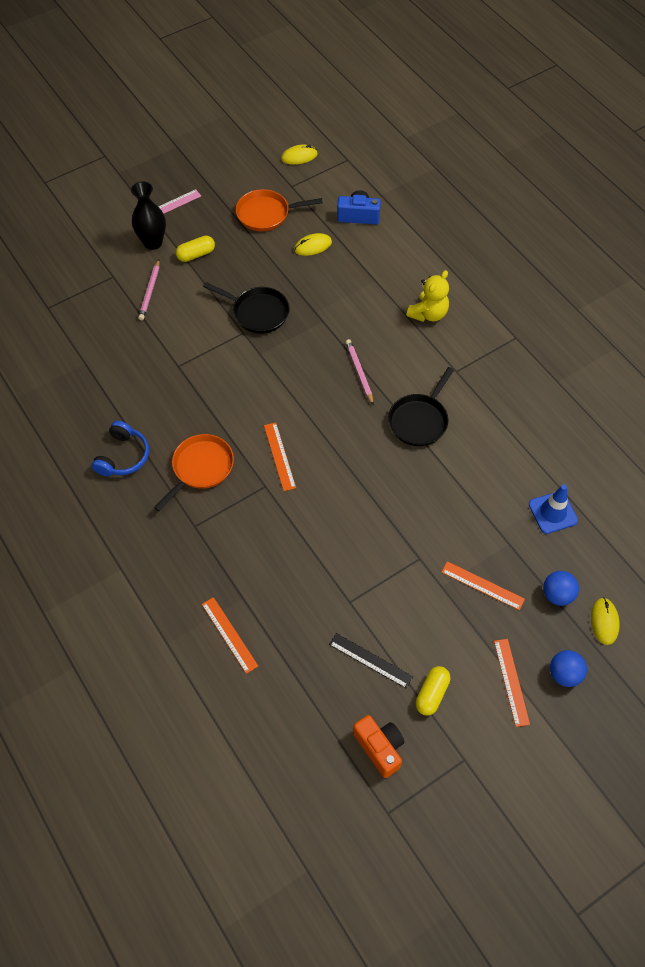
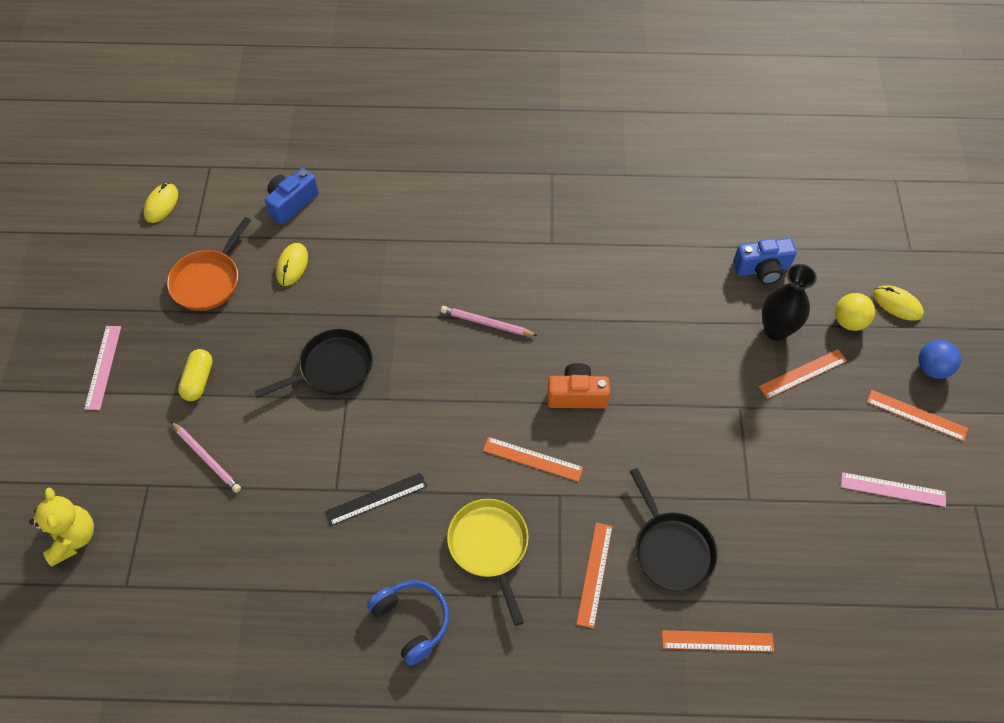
camera: 55 degrees left, 0 degrees up
(153, 242) = (139, 414): black vase -> black vase (776, 330)
(200, 468) = (490, 546): orange pan -> yellow pan
(224, 537) = (594, 574): none -> orange ruler
(370, 660) = (826, 521): black ruler -> black ruler (376, 498)
(380, 748) = (926, 572): orange camera -> orange camera (577, 395)
(419, 420) = (584, 308): black pan -> black pan (671, 549)
(428, 314) = (465, 222): yellow teddy bear -> yellow teddy bear (73, 538)
(432, 694) = (893, 489): yellow capsule -> pink ruler
(553, 512) = (762, 269): blue traffic cone -> blue camera
(557, 595) = (849, 321): blue ball -> yellow ball

